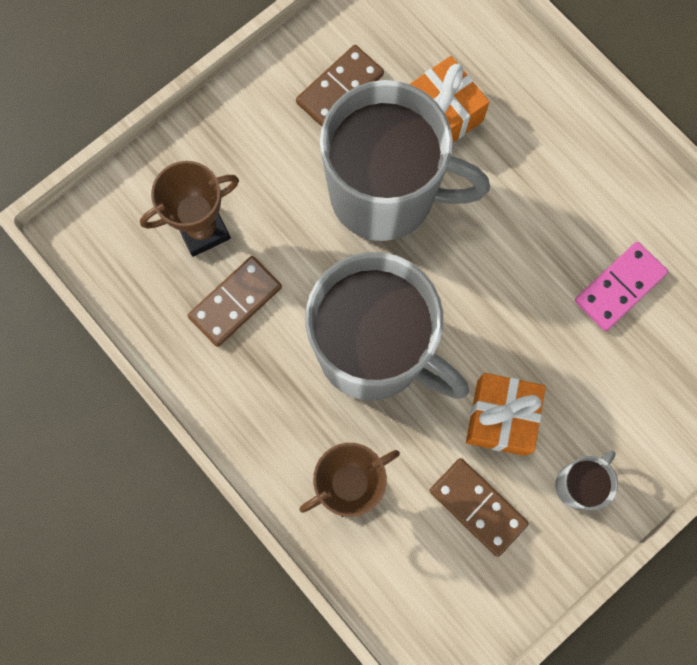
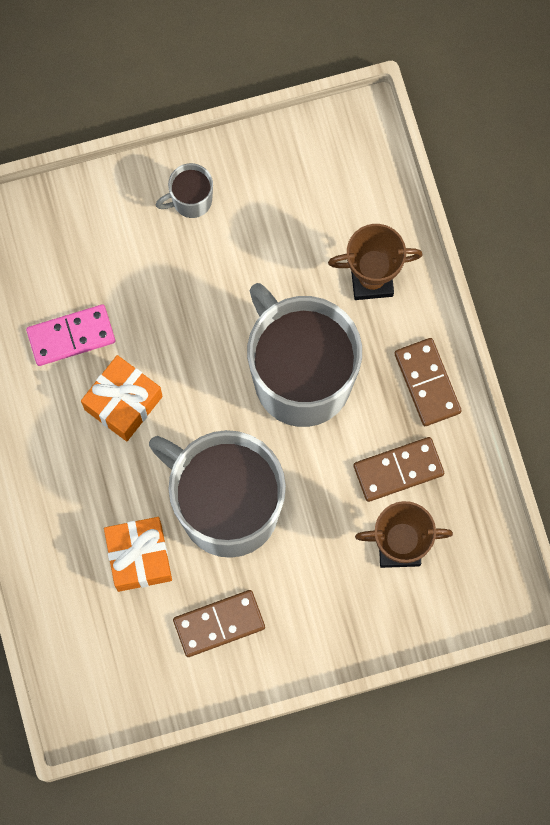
camera: 155 degrees left, 0 degrees up
(478, 507) = (278, 219): brown domino -> brown domino (427, 383)
(501, 418) = (224, 277): orange gift -> orange gift (123, 403)

